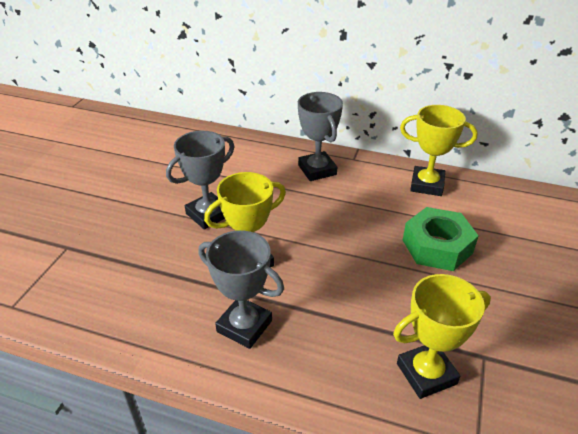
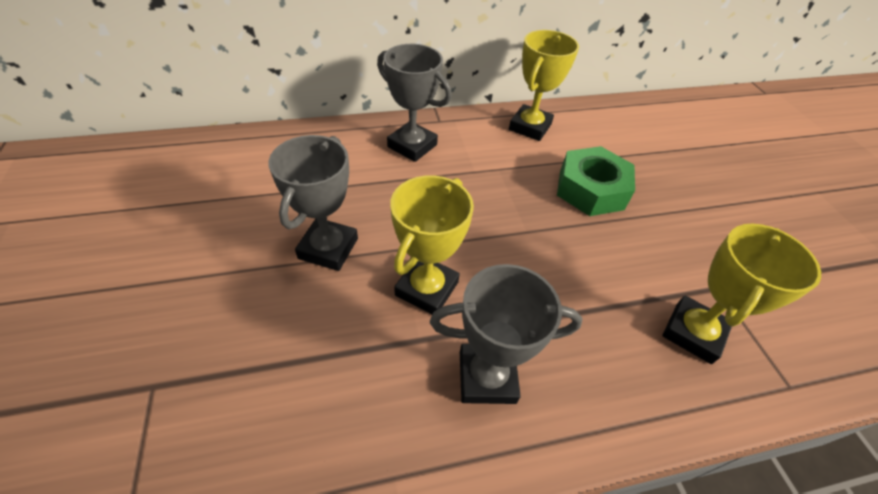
camera: 35 degrees left, 10 degrees up
(427, 185) = (530, 127): yellow trophy -> yellow trophy turned 45 degrees counterclockwise

